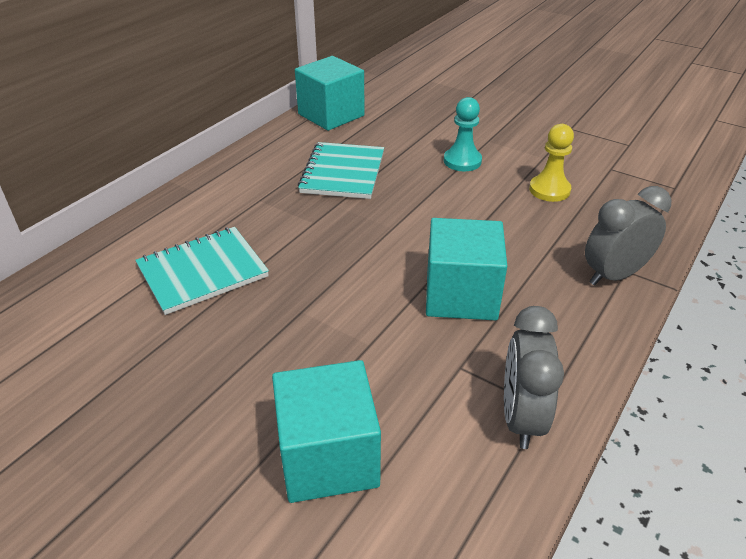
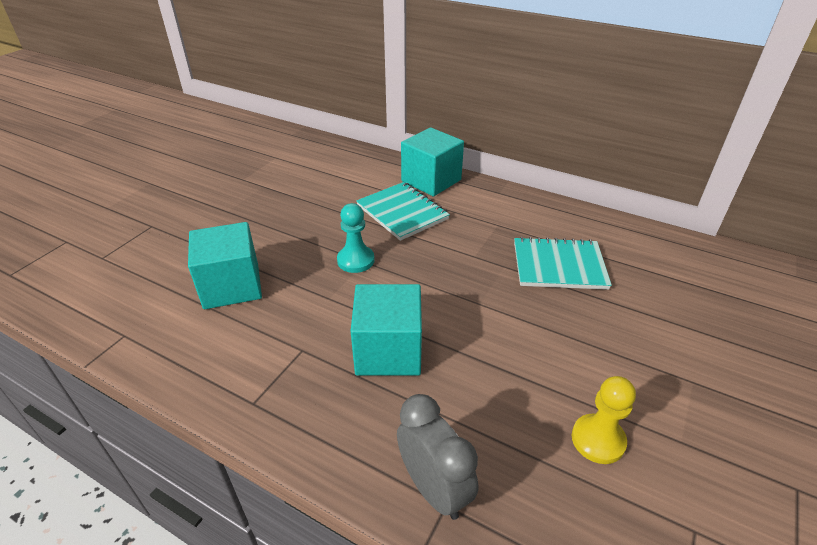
camera: 85 degrees right, 0 degrees up
(331, 115) = (667, 248): turquoise cube -> turquoise cube (431, 180)
(462, 161) = (626, 354): turquoise pawn -> turquoise pawn (355, 260)
(521, 417) = (244, 386): grey clock -> none

